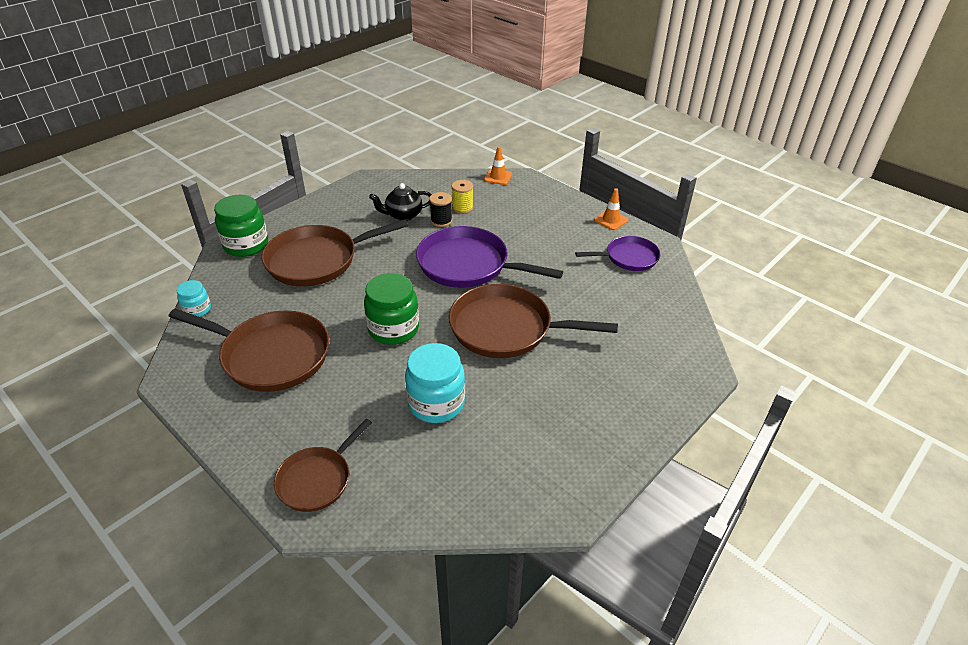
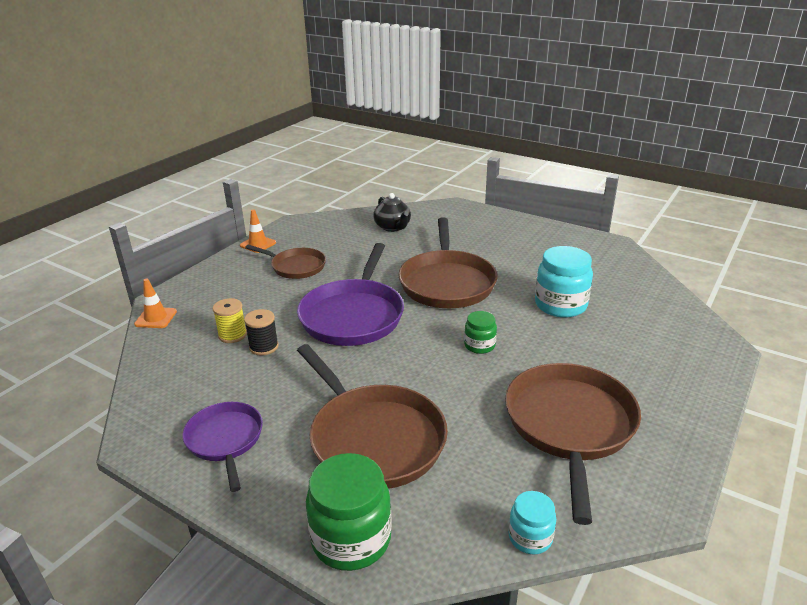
camera: 100 degrees left, 10 degrees down
(317, 480) = (688, 349): brown pan -> brown pan (296, 267)
(393, 329) = (479, 345): green jar -> green jar, size x0.55
(403, 215) = (250, 381): black teapot -> black teapot (393, 227)
(629, 257) = (321, 234): purple pan -> purple pan (225, 440)

